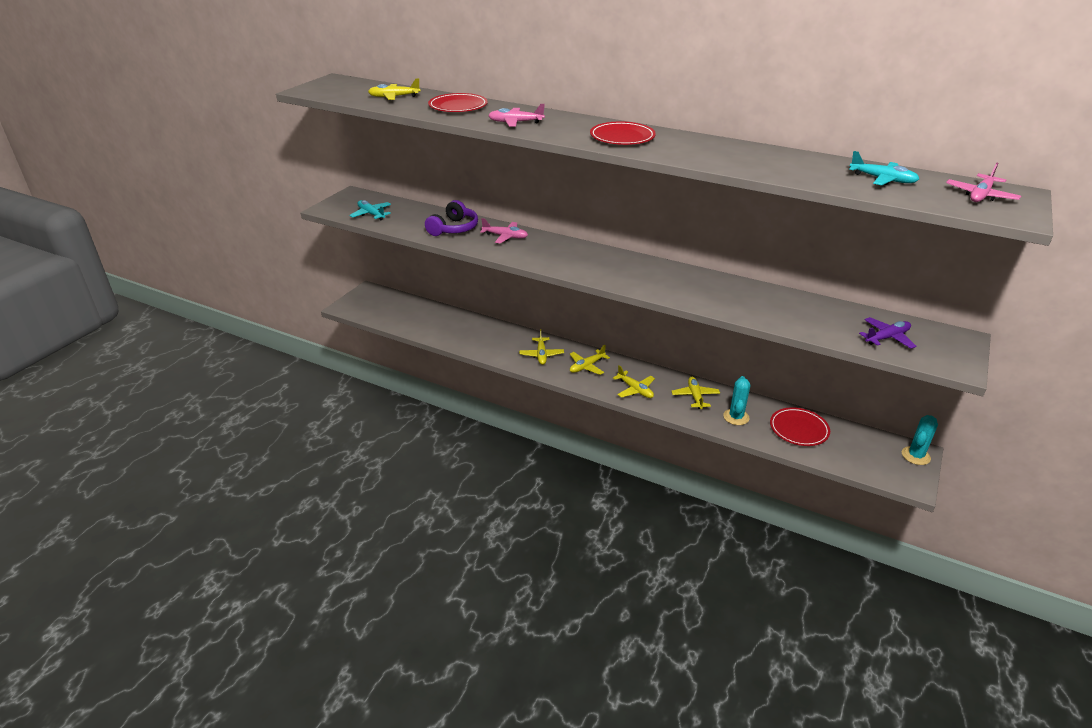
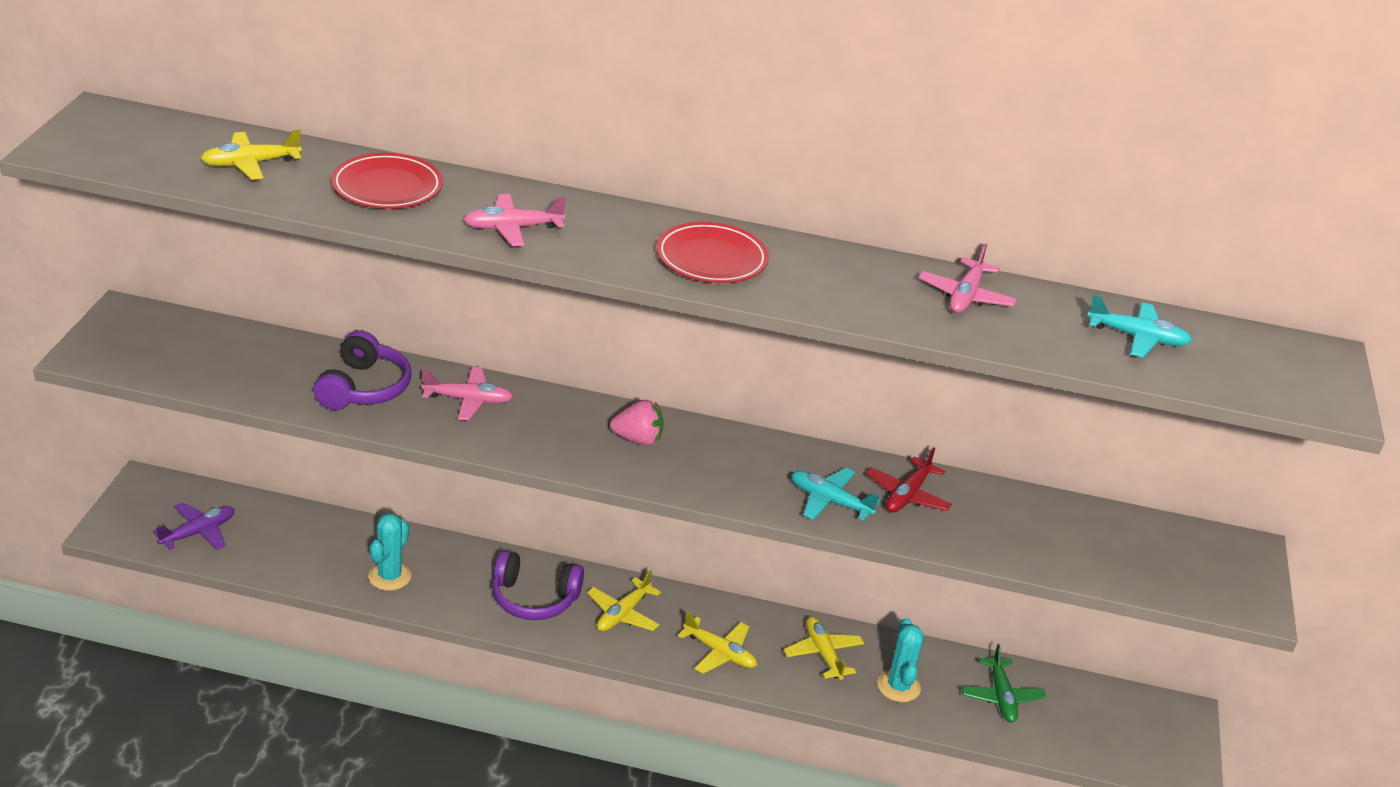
camera: 20 degrees left, 0 degrees up
(371, 214) = (186, 364): turquoise plane -> turquoise plane (830, 501)
(541, 355) = (534, 598): yellow plane -> purple headphones
(590, 258) = (638, 439): none -> pink strawberry
(740, 294) = (907, 495): none -> red plane
(799, 429) = (1001, 697): red plate -> green plane
(887, 338) = (1145, 561): purple plane -> purple plane (198, 532)
(915, 456) = (1182, 722): turquoise cactus -> turquoise cactus (389, 576)
(980, 195) = (1277, 363): pink plane -> pink plane (965, 296)

